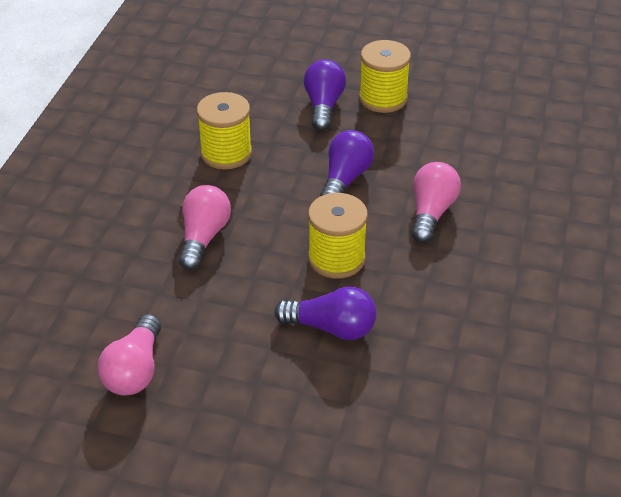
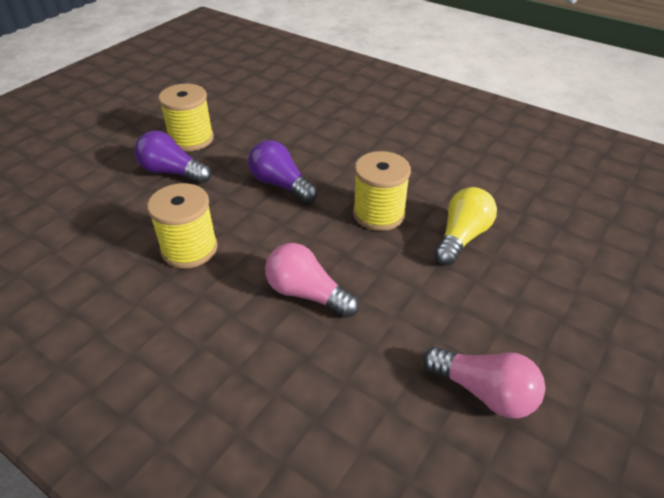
camera: 70 degrees left, 0 degrees up
(331, 328) = (462, 237): purple light bulb -> yellow light bulb
(431, 213) = (349, 152): pink light bulb -> none

